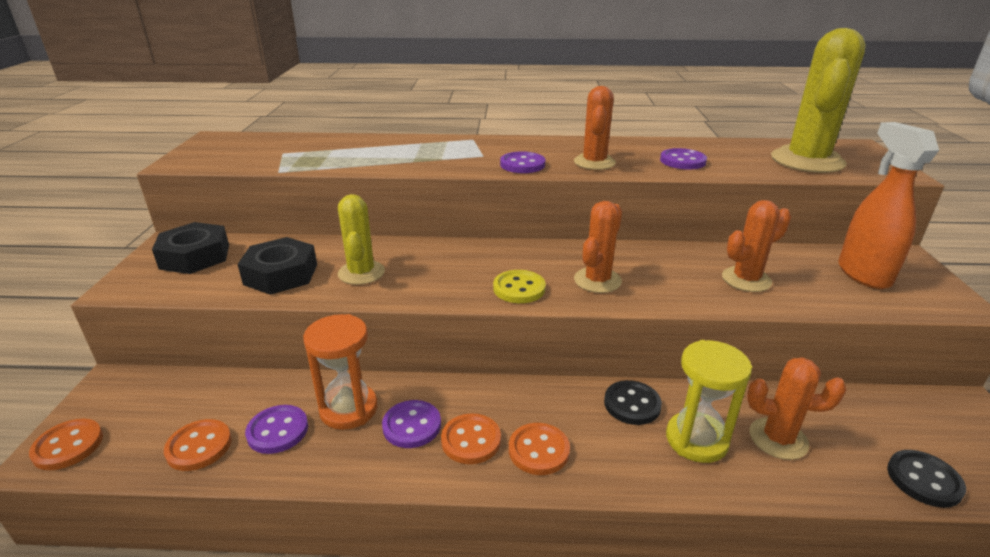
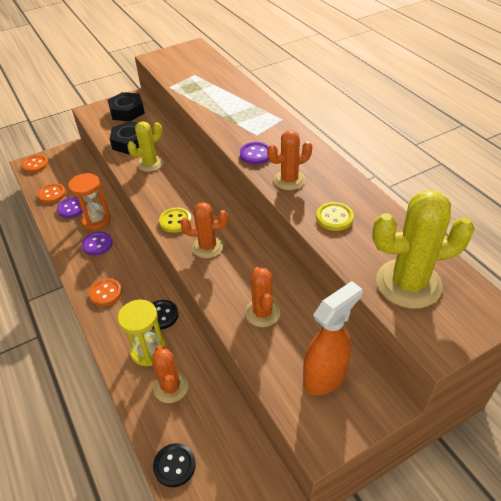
camera: 60 degrees right, 15 degrees up
(471, 440) = (99, 267): orange button -> none
(682, 161) = (334, 217): purple button -> yellow button
(746, 279) = (262, 313): orange cactus -> orange cactus turned 45 degrees clockwise

